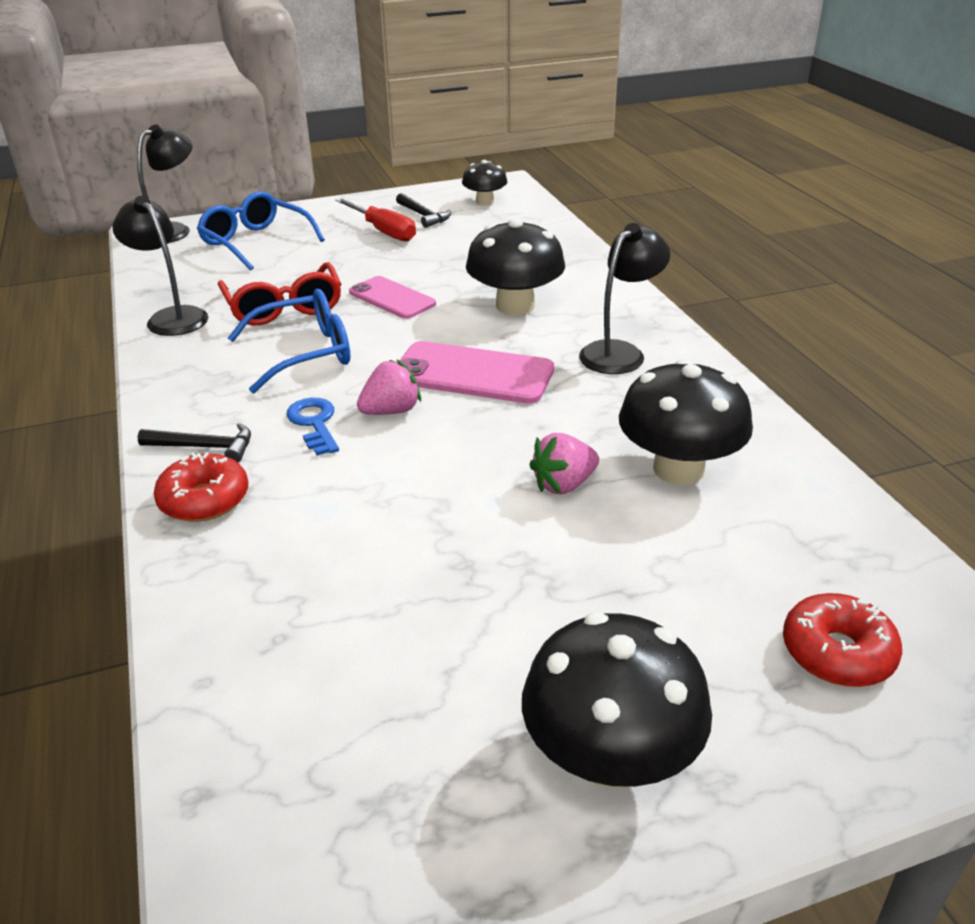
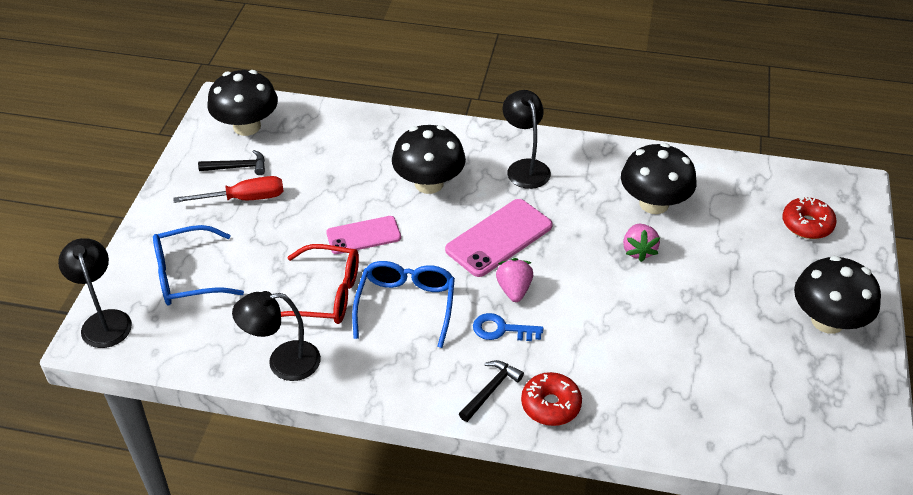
camera: 60 degrees left, 10 degrees up
(485, 202) = (247, 126): black mushroom -> black mushroom, size x1.73

